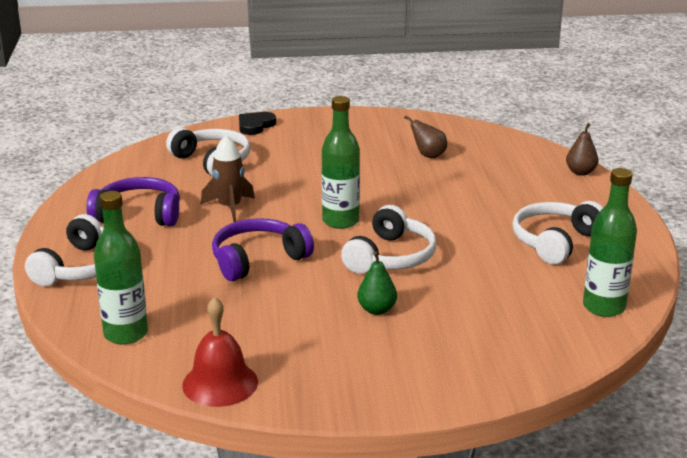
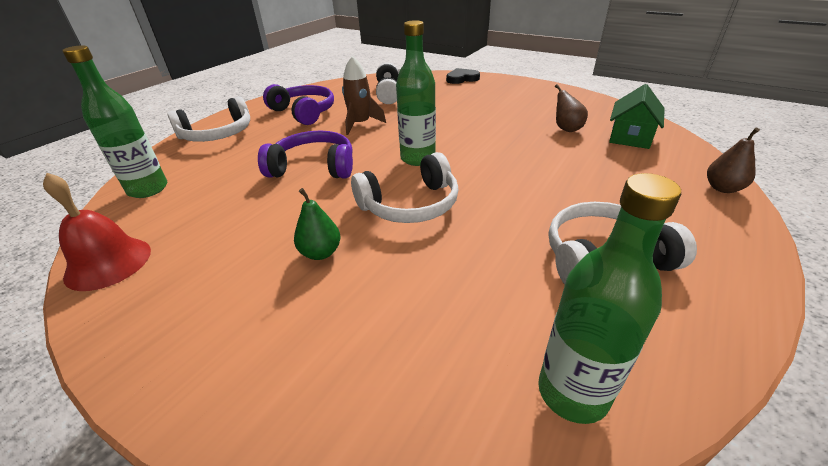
camera: 40 degrees right, 10 degrees up
(485, 148) = (630, 136): none -> green house

